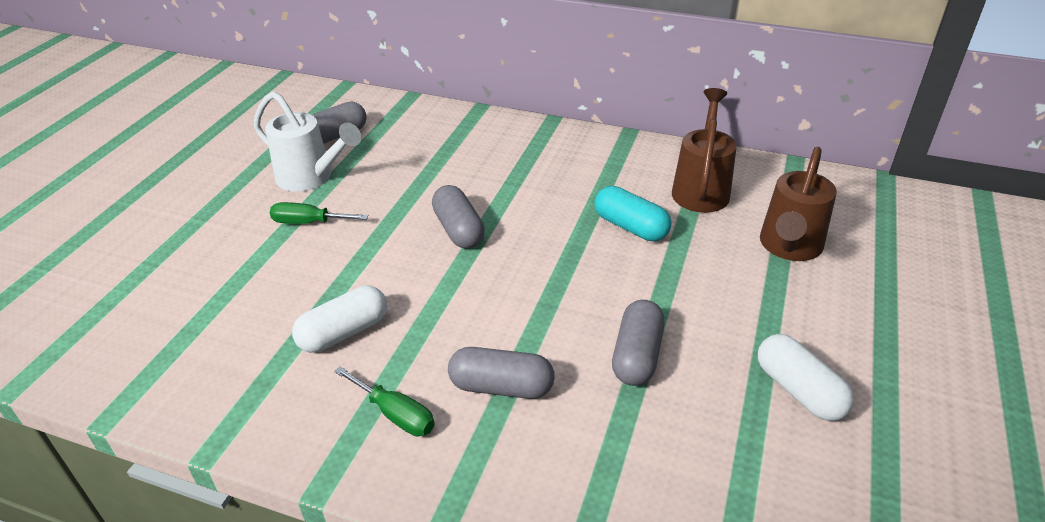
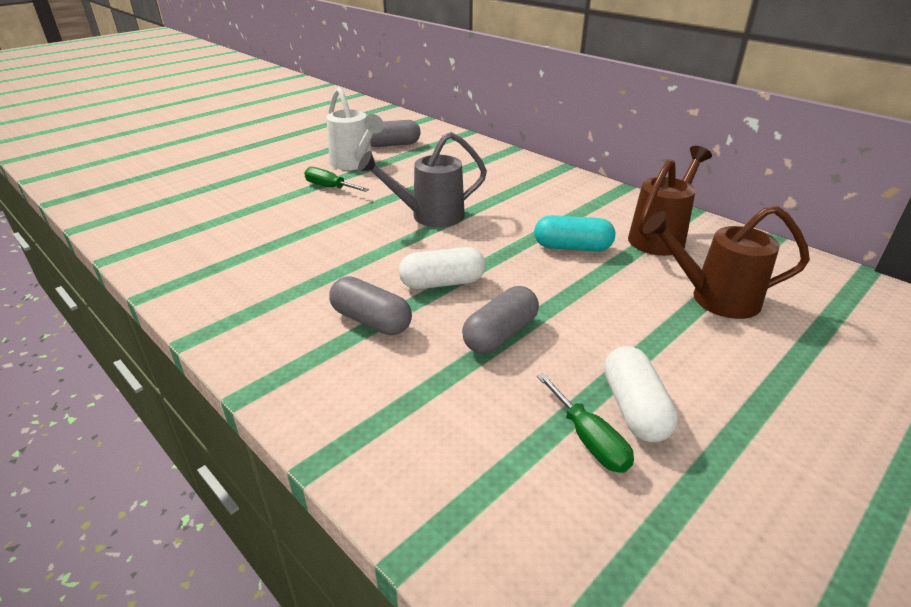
camera: 25 degrees right, 5 degrees down
(344, 333) = (292, 255): white capsule -> white capsule (442, 283)
(395, 414) = (279, 313): green screwdriver -> green screwdriver (589, 440)
(458, 230) = (430, 216): grey capsule -> grey watering can
(630, 227) = (572, 247): turquoise capsule -> turquoise capsule turned 60 degrees counterclockwise
(789, 247) = (714, 298): brown watering can -> brown watering can turned 45 degrees clockwise

